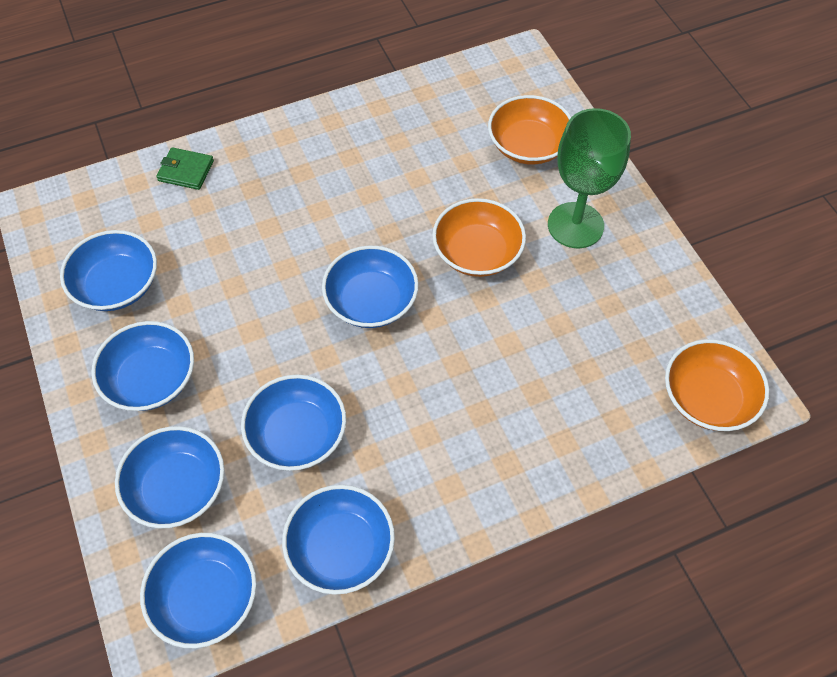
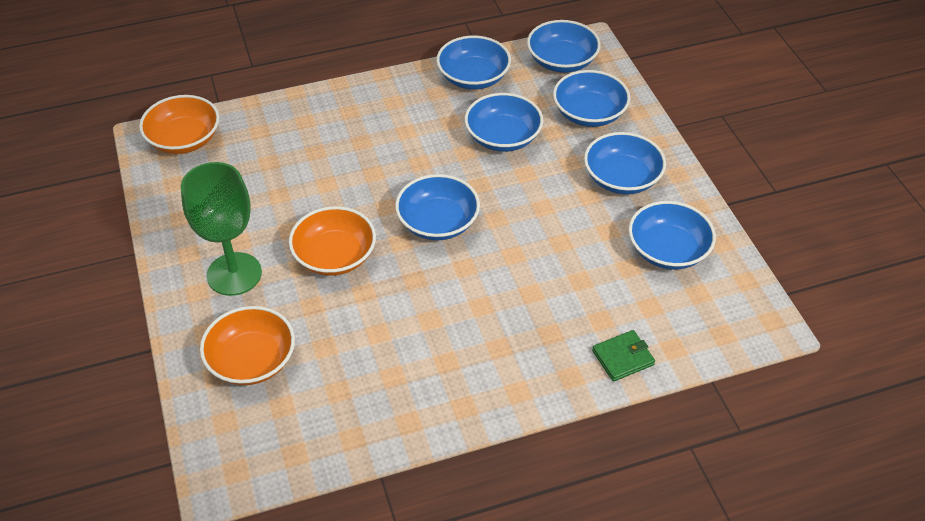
camera: 175 degrees left, 10 degrees down
(186, 171) = (623, 357): green wallet -> green wallet turned 45 degrees counterclockwise

